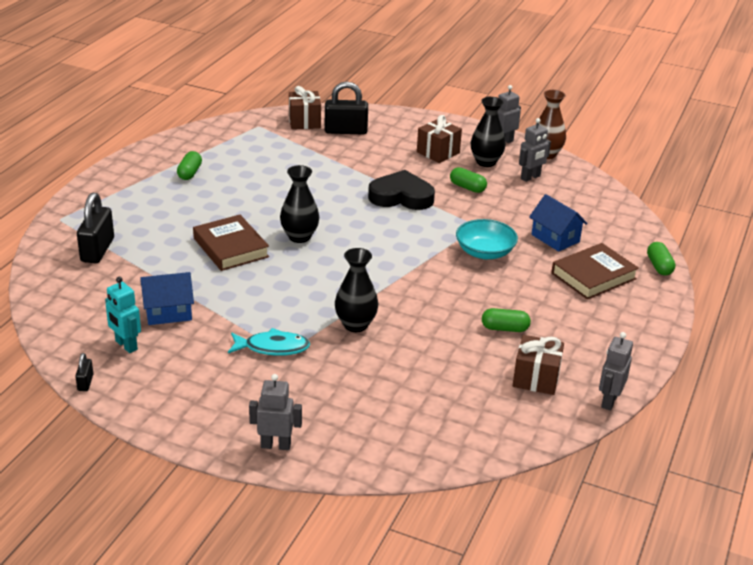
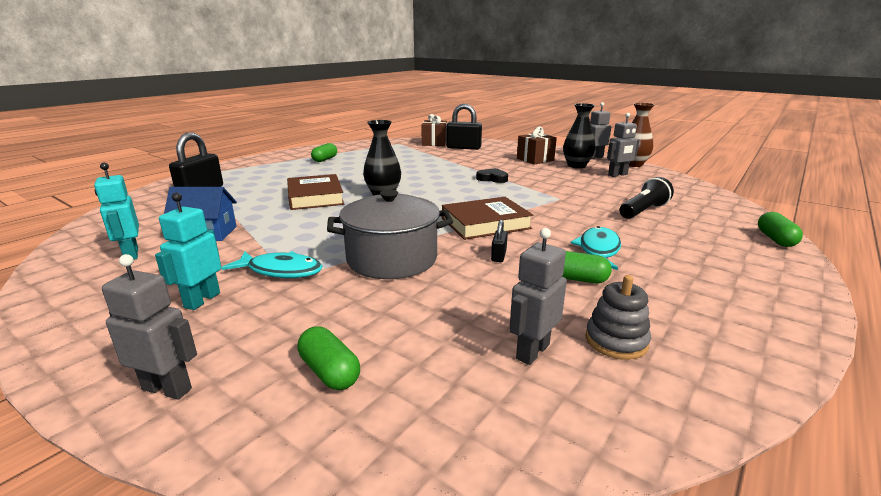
camera: 15 degrees right, 10 degrees down
(85, 382) = (41, 282): black padlock -> black padlock (498, 256)
(235, 382) = (202, 300): none -> turquoise robot
(355, 325) = (392, 259): black vase -> grey pot
(401, 196) = (492, 178): black heart -> black heart, size x0.53
(467, 187) = (556, 177): green capsule -> green capsule (329, 372)
(485, 252) = (564, 215): turquoise bowl -> none
(519, 295) = (598, 250): none -> turquoise fish
(536, 378) = (616, 341): brown gift -> grey stacking toy
(555, 238) = (643, 211): blue house -> black flashlight
(593, 276) = (692, 241): brown book -> brown book (485, 223)
(609, 401) = (748, 390): grey robot -> grey robot (532, 351)

